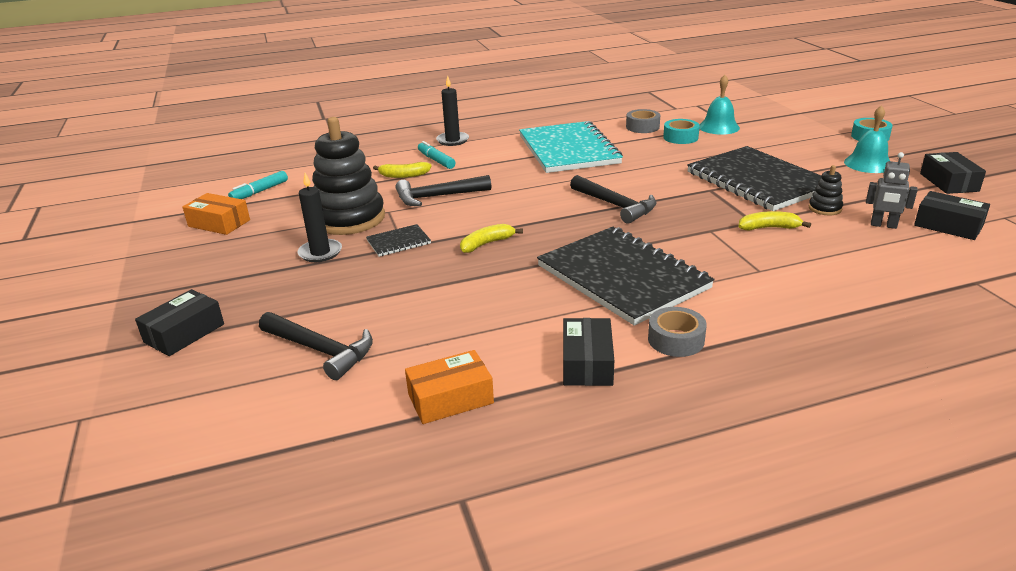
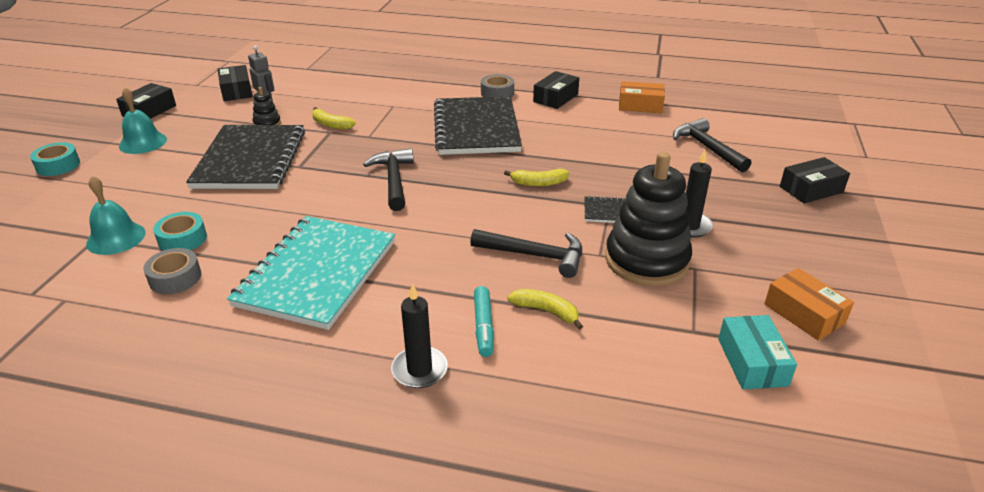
camera: 150 degrees left, 5 degrees up
(259, 191) = (752, 362): turquoise marker -> turquoise box

